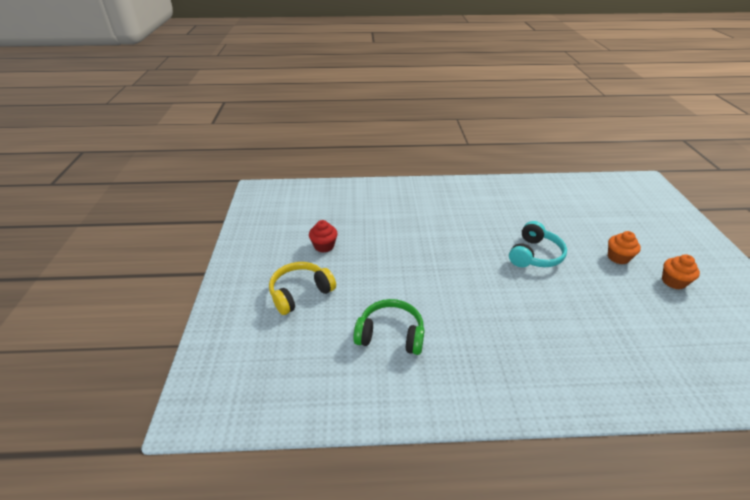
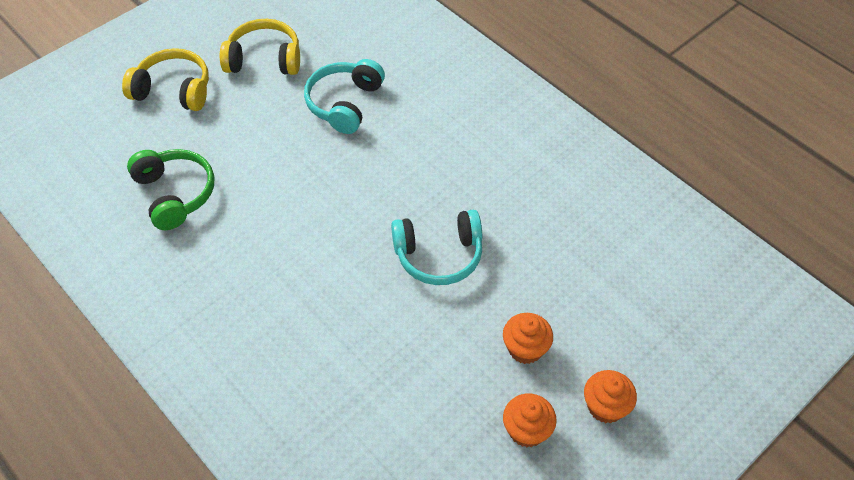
camera: 50 degrees right, 15 degrees up
(324, 246) = (264, 59): red cupcake -> yellow headphones
(394, 235) = (344, 103): none -> turquoise headphones
(669, 251) = (605, 406): none -> orange cupcake

